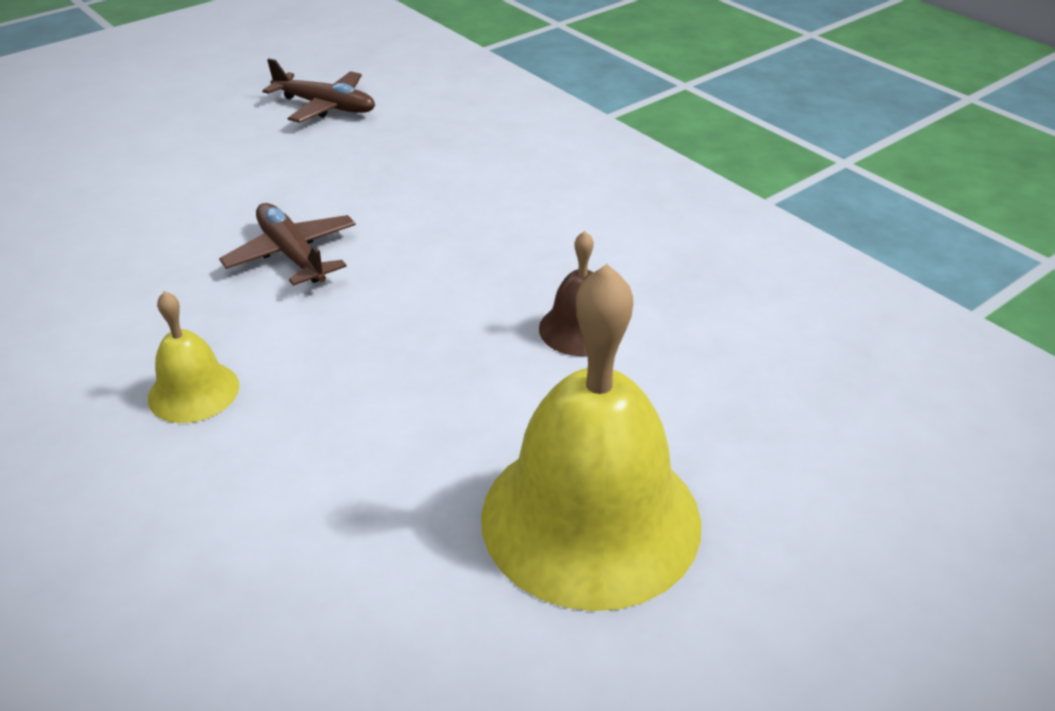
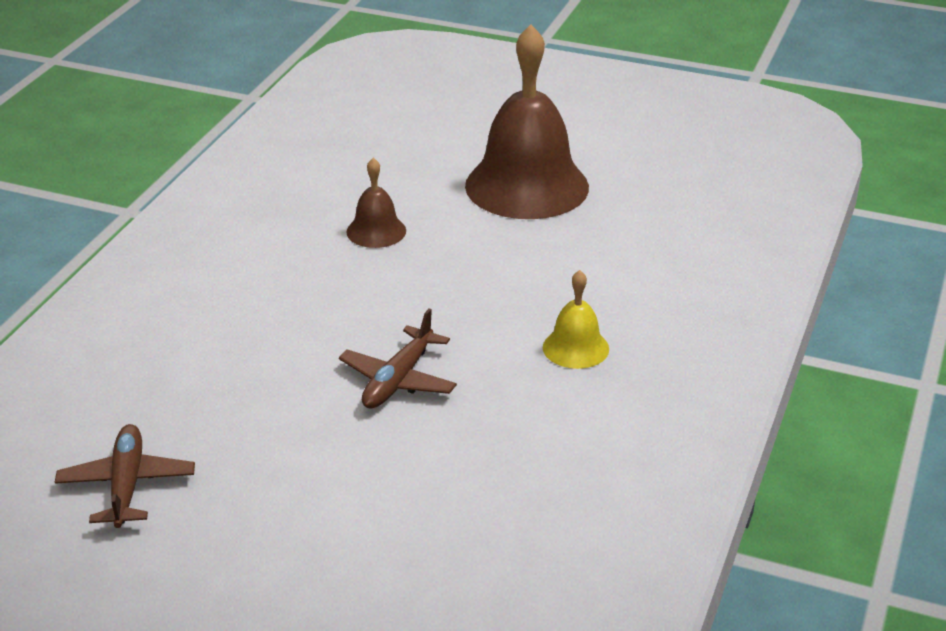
camera: 120 degrees left, 5 degrees down
(590, 518) = (527, 186): yellow bell -> brown bell

